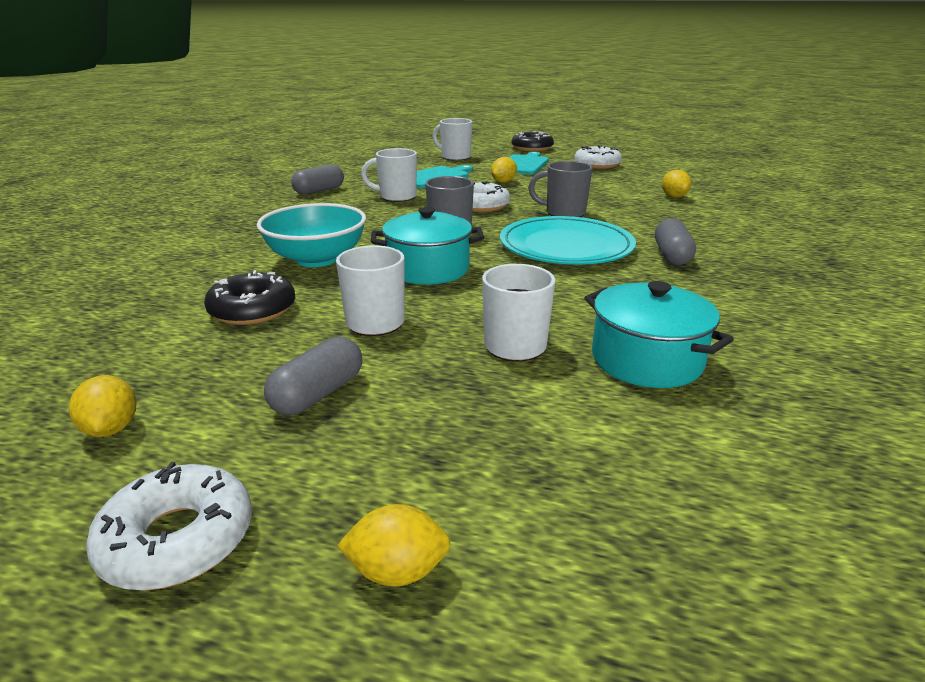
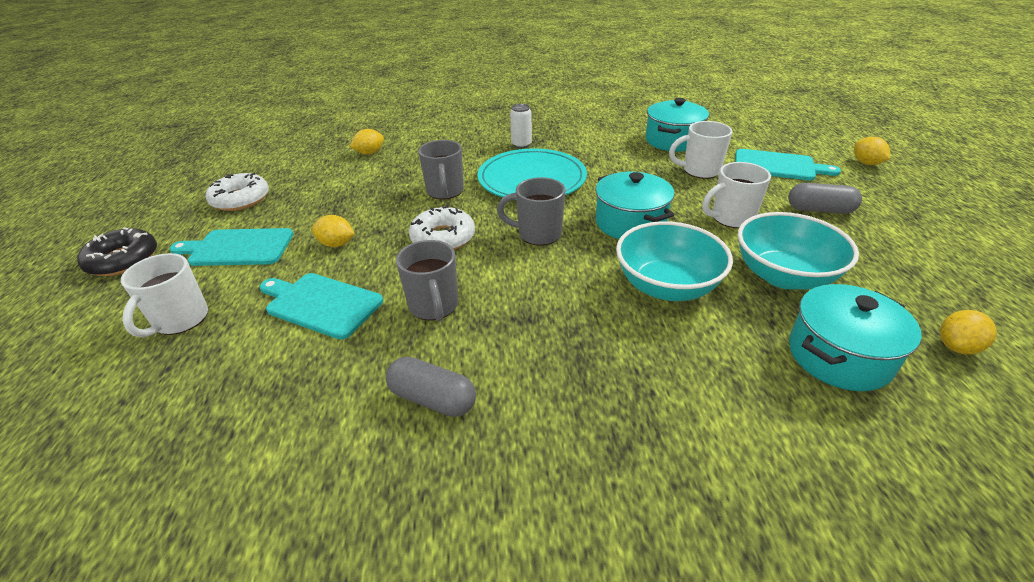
camera: 110 degrees left, 10 degrees up
(111, 429) = (939, 258): yellow lemon -> yellow lemon (957, 347)
(150, 292) = (839, 356): none -> turquoise pot
(177, 539) = (932, 205): white donut -> none
(253, 310) = (783, 276): black donut -> turquoise bowl
(396, 197) = (434, 306): white mug -> grey mug
(479, 427) = (778, 166): none -> turquoise cutting board
(671, 256) = (521, 144): grey capsule -> white can

